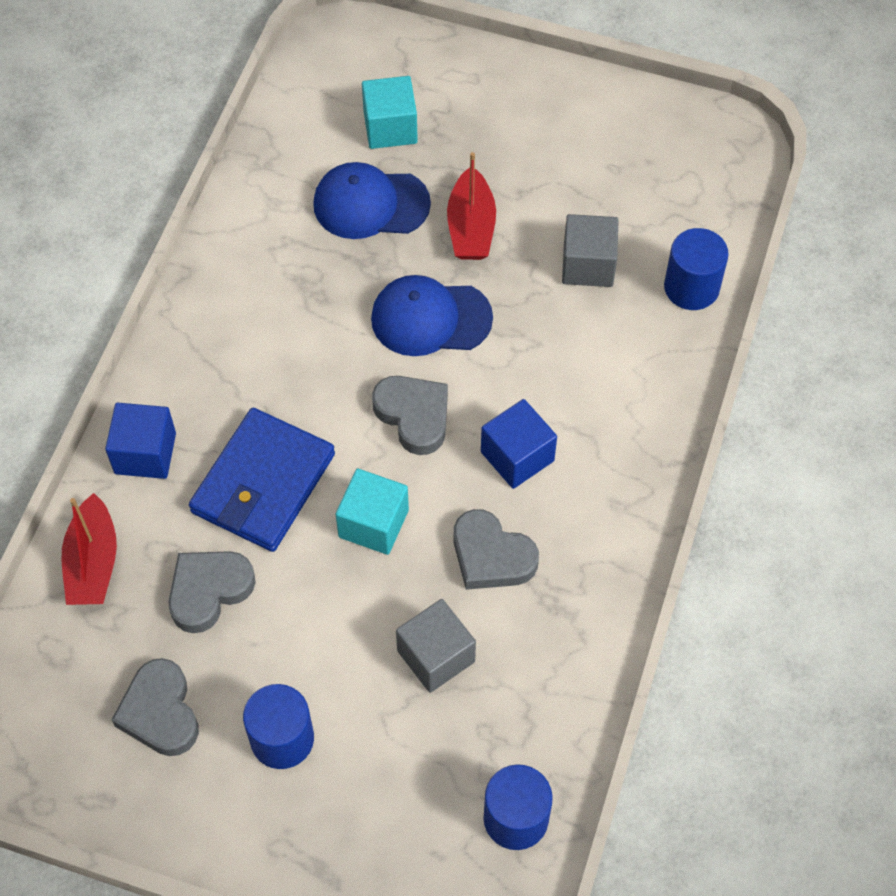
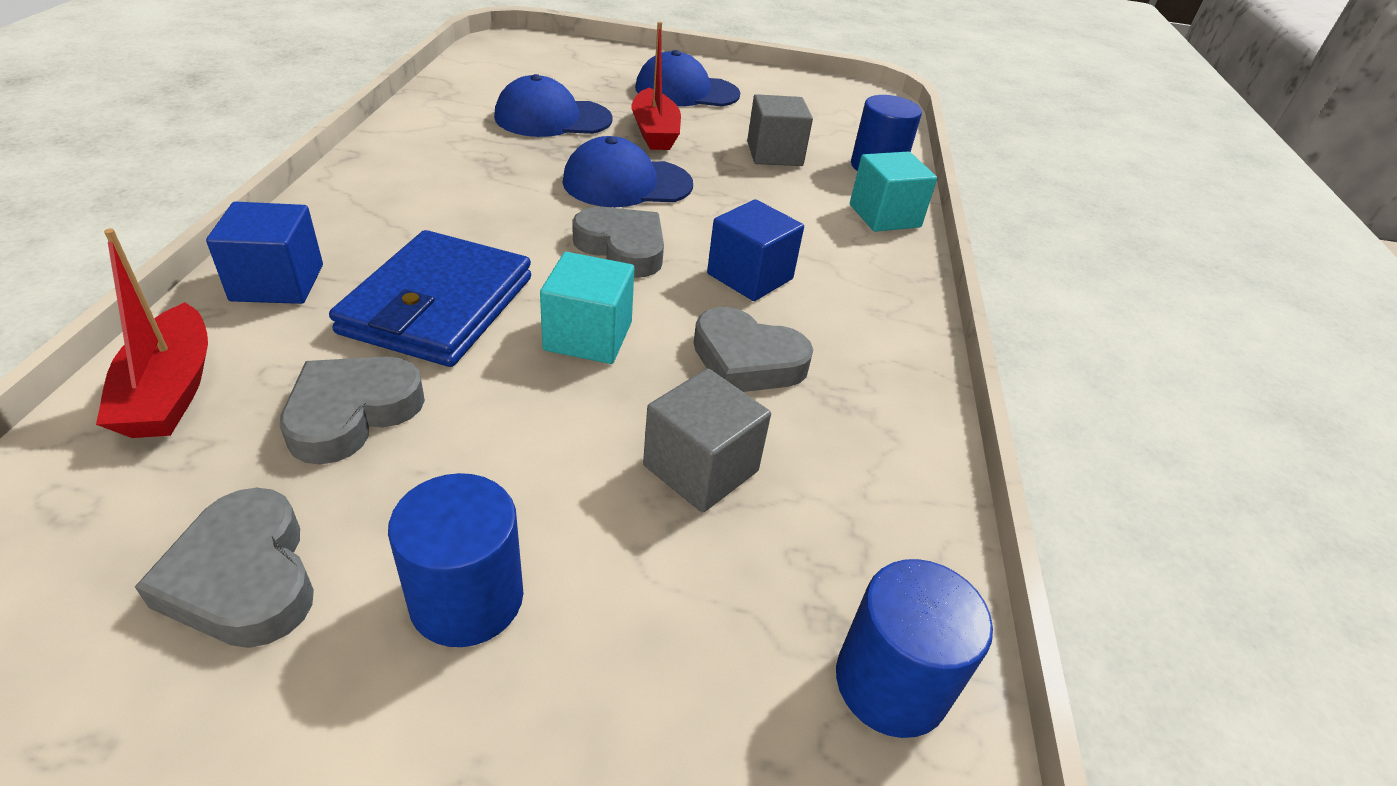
camera: 15 degrees left, 20 degrees down
(390, 128) = (566, 81): turquoise cube -> turquoise cube (884, 216)
(519, 142) = (686, 91): none -> blue cap

